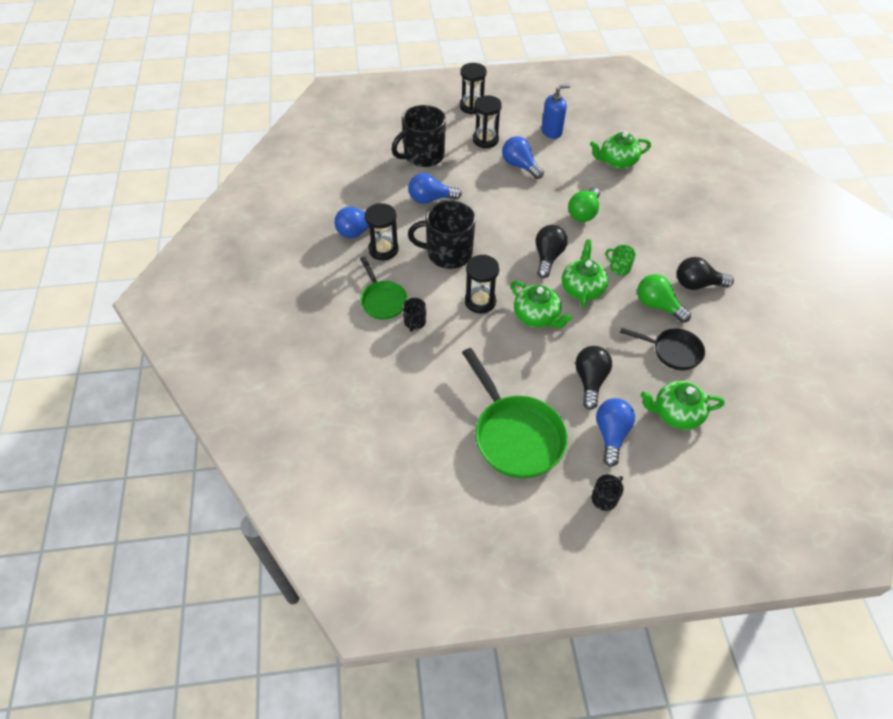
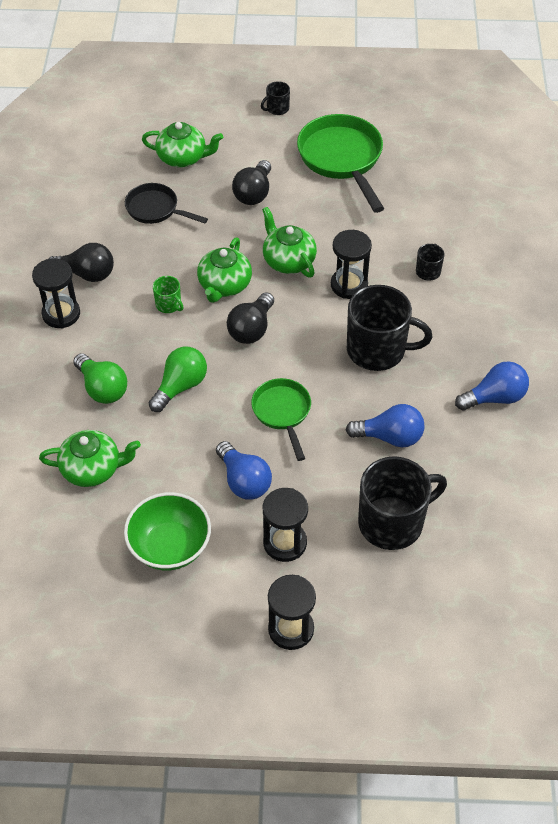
camera: 170 degrees left, 0 degrees up
(382, 300) = (464, 300): green pan -> green pan (282, 412)
(383, 249) = (461, 365): black hourglass -> black hourglass (61, 314)
(551, 132) = (170, 546): blue soap dispenser -> green bowl
(611, 434) = (252, 149): blue light bulb -> none
(657, 306) = (146, 256): green light bulb -> green light bulb (102, 388)

